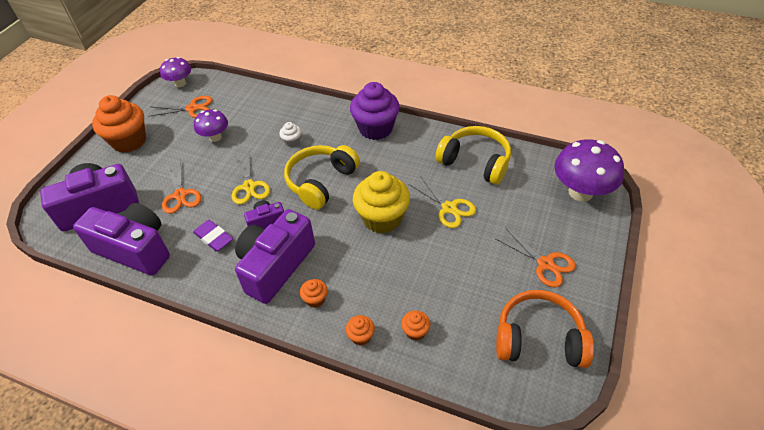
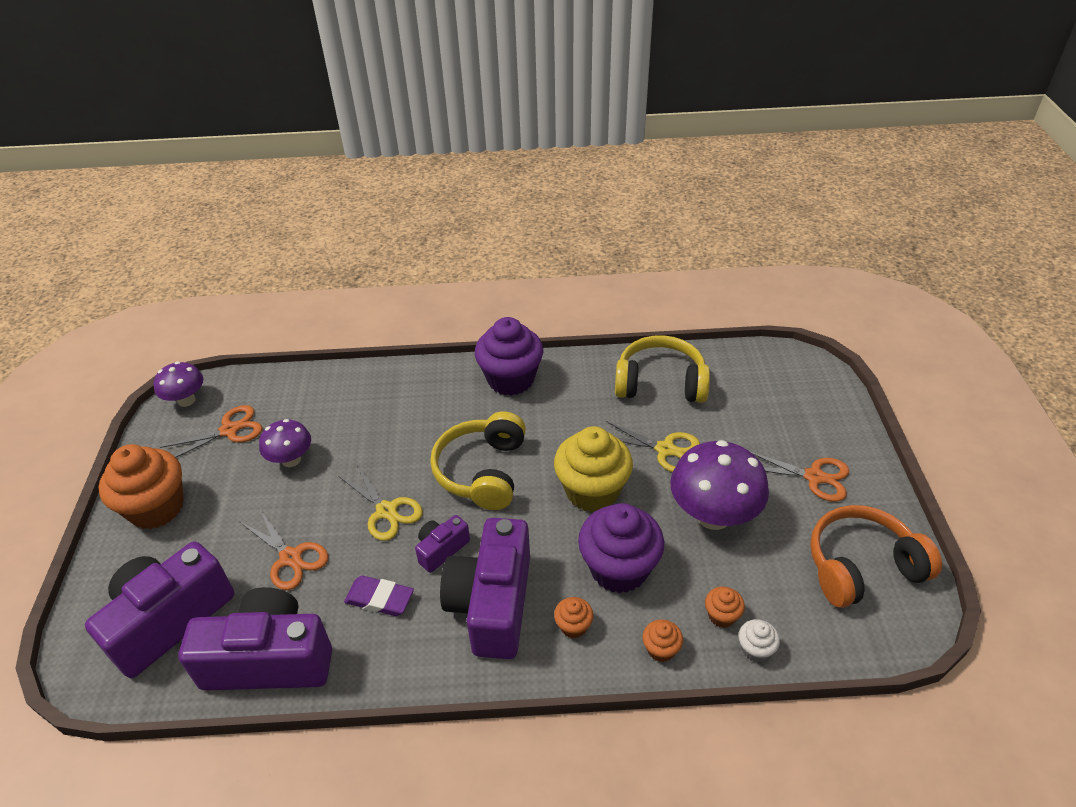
camera: 25 degrees left, 5 degrees down
(292, 142) = (408, 431): white cupcake -> white cupcake (755, 649)
(367, 274) = (619, 568): none -> purple cupcake
(580, 192) = (799, 380): purple mushroom -> purple mushroom (713, 515)

